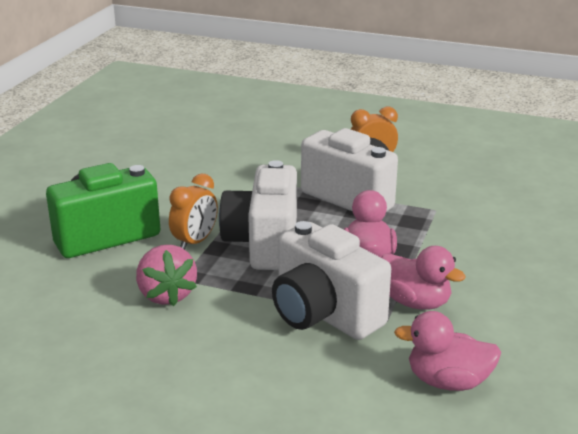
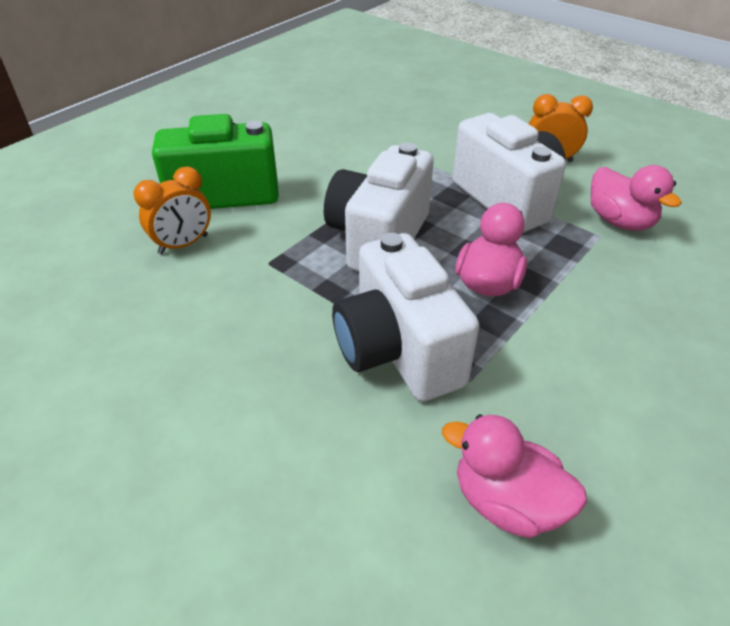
camera: 20 degrees right, 15 degrees up
(166, 295) = (241, 279): pink strawberry -> none
(195, 242) = (308, 220): orange clock -> orange clock (183, 244)
(415, 302) = (518, 362): pink duck -> pink duck (619, 221)

